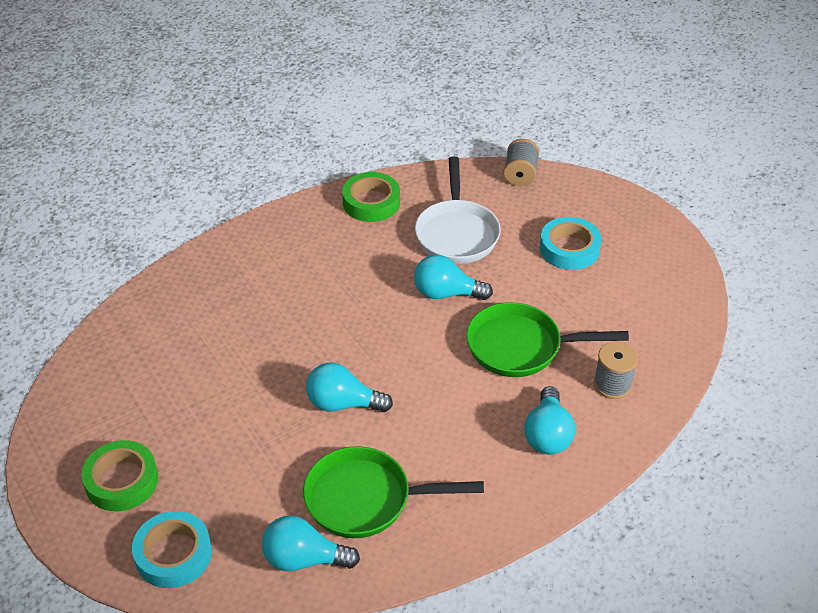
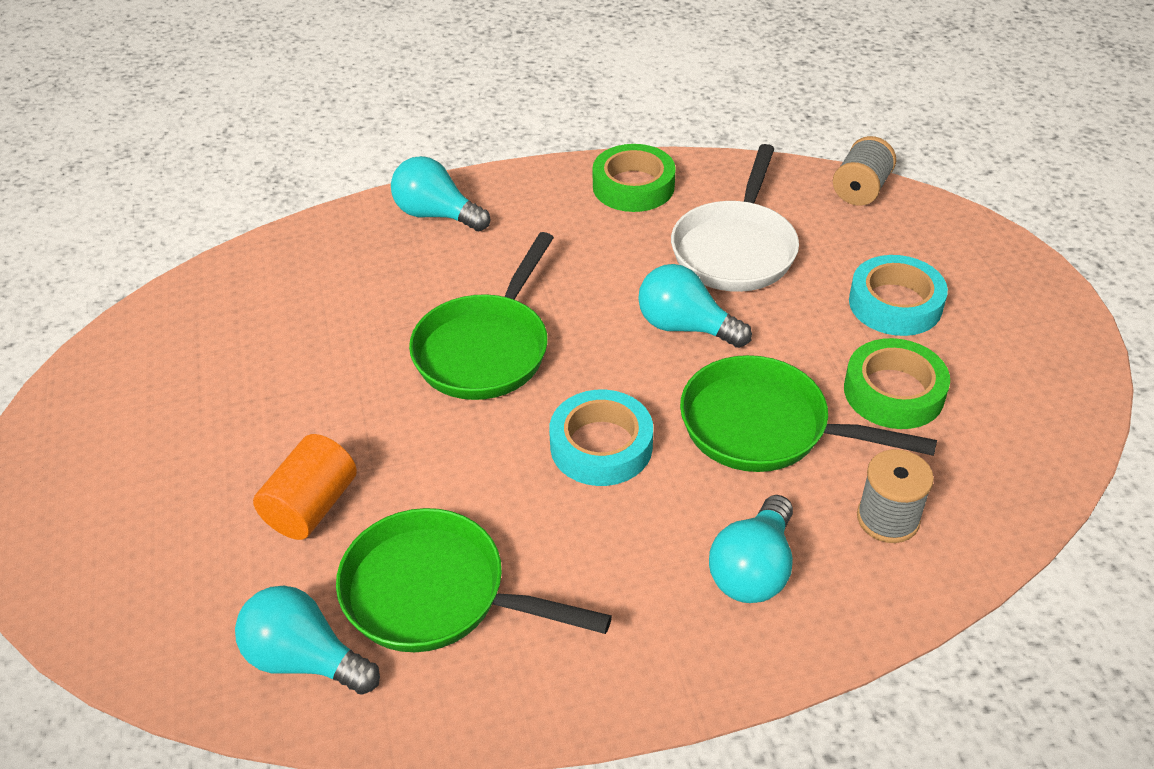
camera: 20 degrees right, 0 degrees up
(122, 481) = (124, 476): green tape -> green tape (893, 392)
(173, 554) = (134, 598): turquoise tape -> turquoise tape (601, 446)
(260, 467) = (311, 506): none -> orange cylinder
(324, 338) = (485, 349): none -> green pan
(343, 403) = (469, 446): turquoise light bulb -> turquoise light bulb (436, 215)

